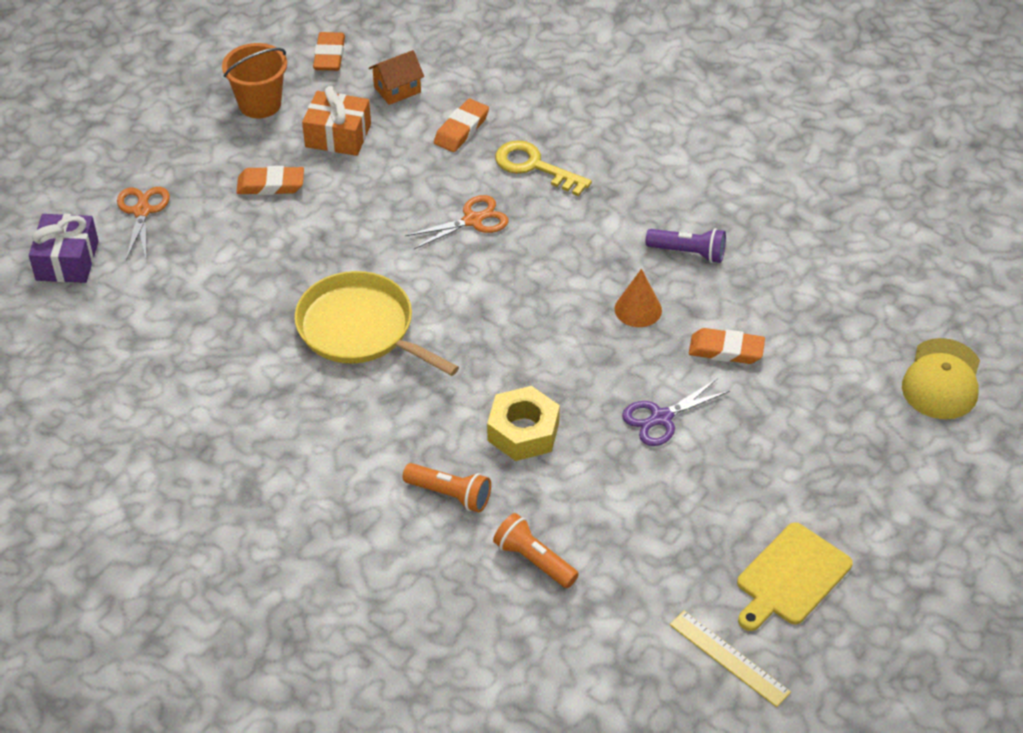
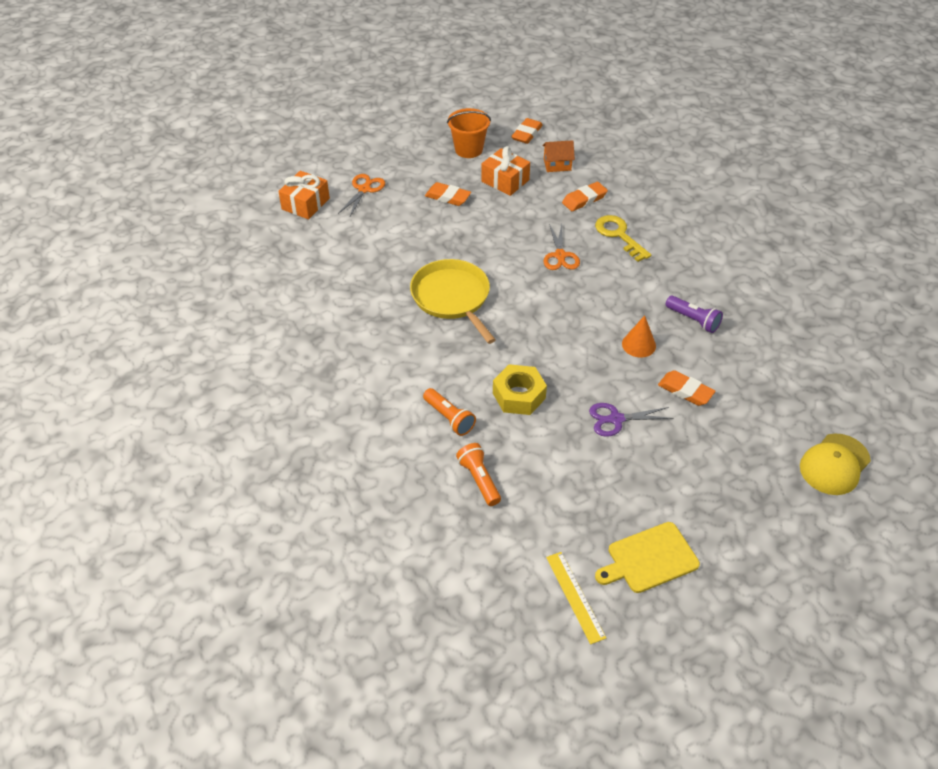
camera: 25 degrees right, 0 degrees up
(67, 261) = (305, 204): purple gift -> orange gift
(472, 220) = (560, 255): orange scissors -> orange scissors turned 90 degrees clockwise

